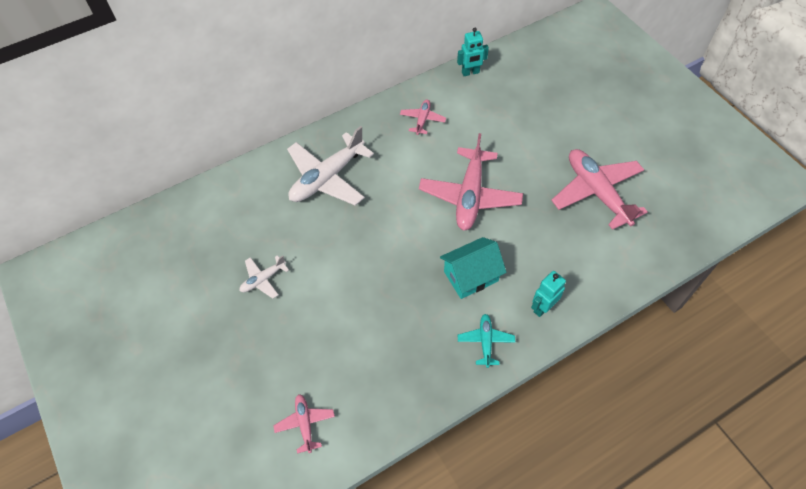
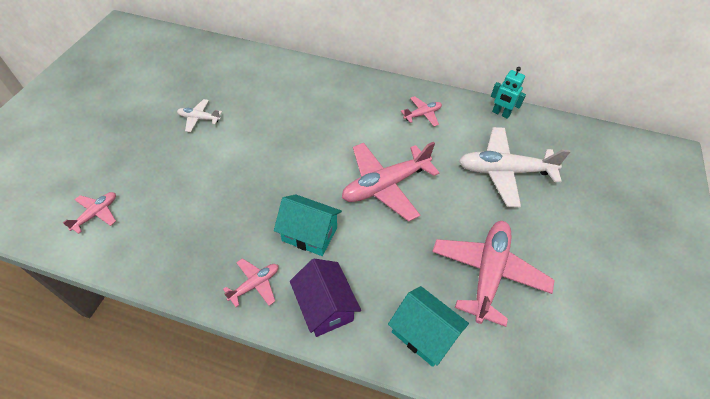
camera: 45 degrees right, 5 degrees down
(327, 178) = (314, 98): white plane -> white plane (504, 171)
(485, 342) = (255, 284): turquoise plane -> pink plane
(543, 307) = (325, 307): turquoise robot -> purple house
(610, 263) = (423, 334): none -> turquoise house

